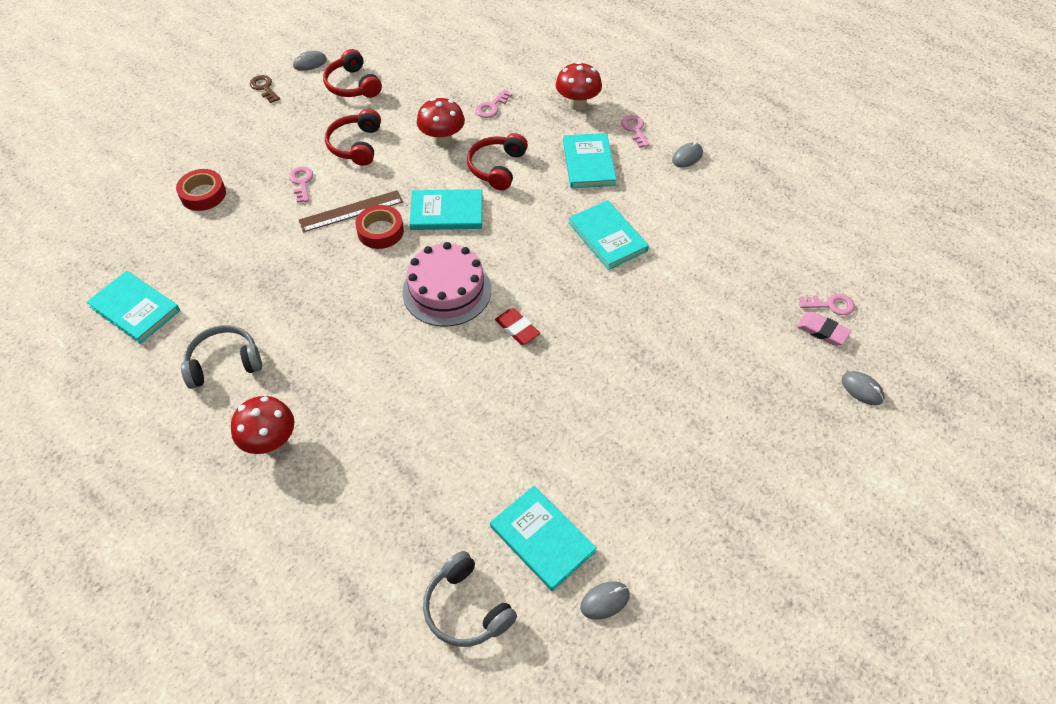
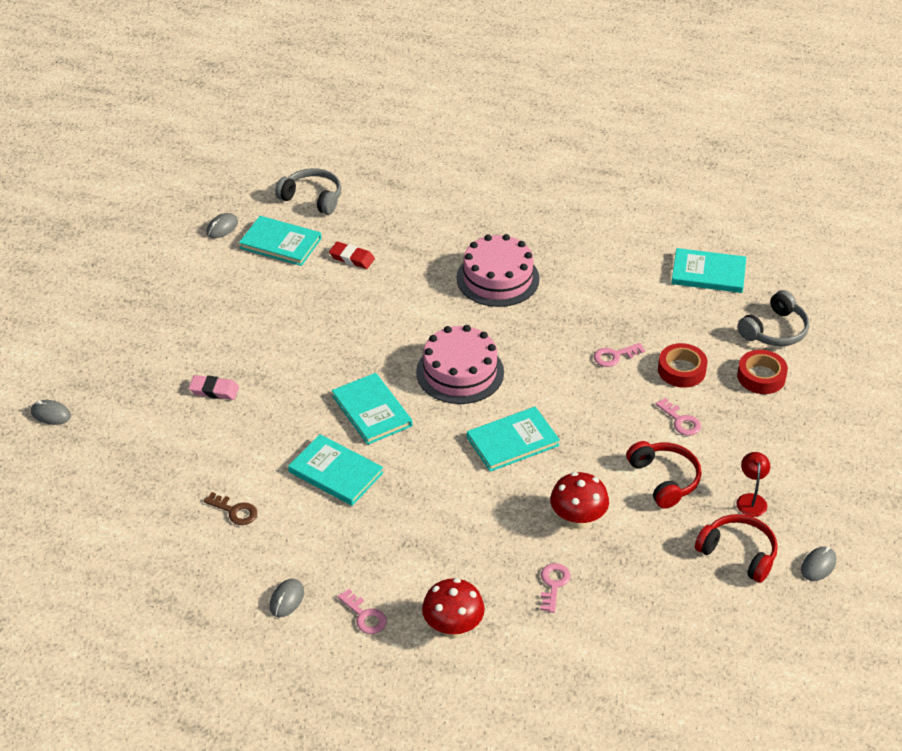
camera: 155 degrees right, 10 degrees down
(224, 363) = (597, 263): grey headphones -> grey headphones (774, 330)
(264, 88) = (833, 512): brown key -> brown key (235, 511)
(270, 442) = (514, 232): red mushroom -> none
(310, 112) = (751, 500): none -> red lamp
(335, 384) = (497, 278): none -> pink cake
(351, 211) = (606, 410): brown ruler -> none
(380, 231) = (561, 401): red tape -> red tape (681, 370)
(497, 168) = (494, 508): red headphones -> none
(517, 329) = (377, 363): red eraser -> red eraser (352, 258)
(588, 163) = (397, 550): turquoise book -> turquoise book (372, 411)
(822, 331) = (93, 452): pink eraser -> pink eraser (214, 390)
(830, 305) = (88, 480): pink key -> pink key (614, 356)

